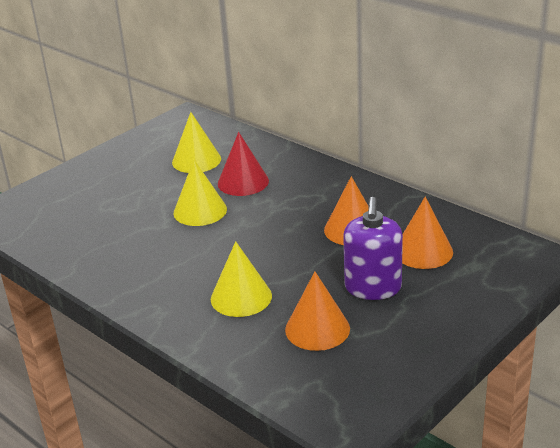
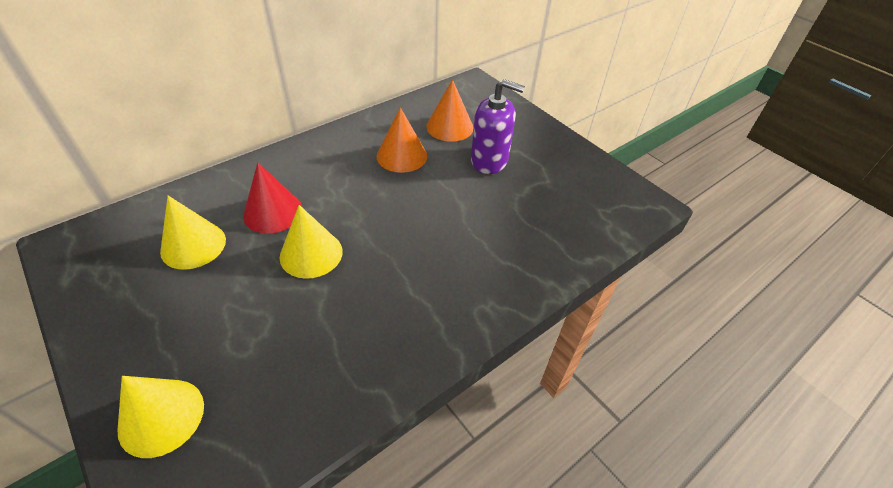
camera: 85 degrees left, 15 degrees up
(241, 297) = (480, 240): yellow cone -> yellow cone (161, 417)
(317, 329) = (536, 199): orange cone -> none

